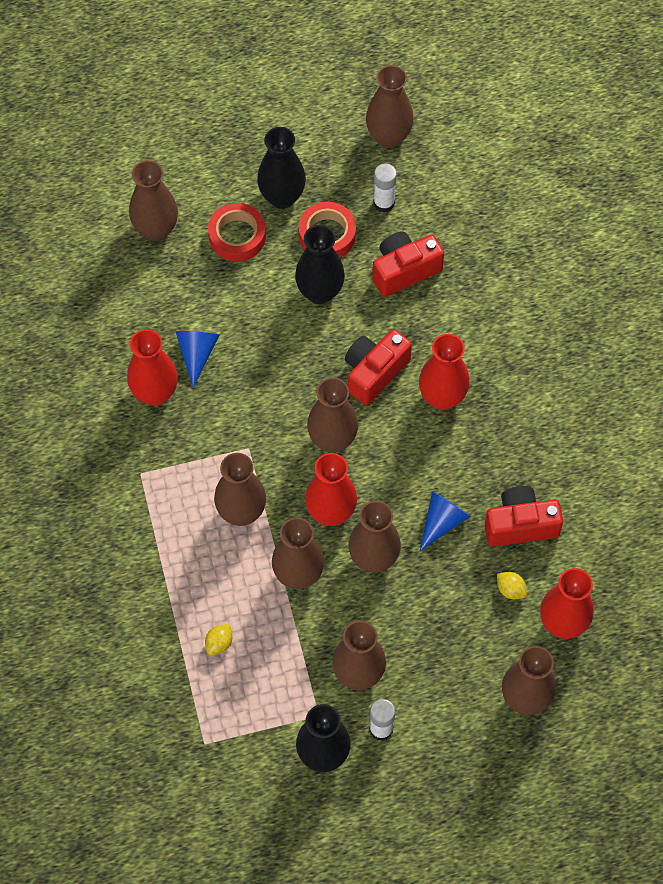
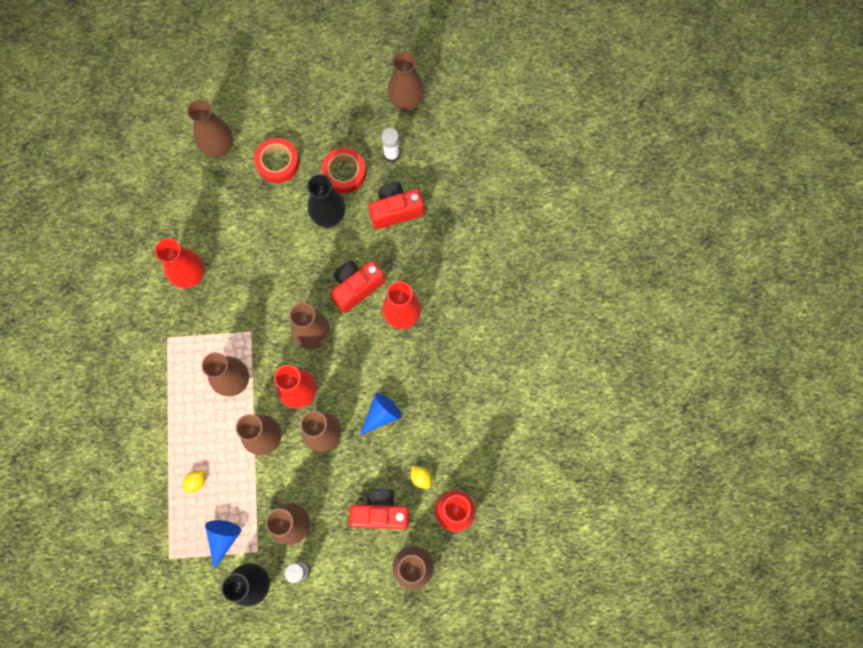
camera: 10 degrees right, 10 degrees up
(197, 354) = (228, 251): blue cone -> blue cone (223, 538)
(282, 197) = (317, 137): black vase -> none
(520, 525) = (439, 427): red camera -> red camera (380, 512)

